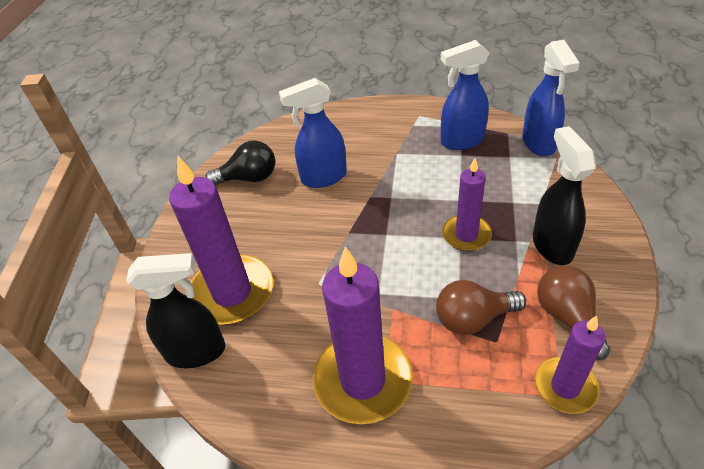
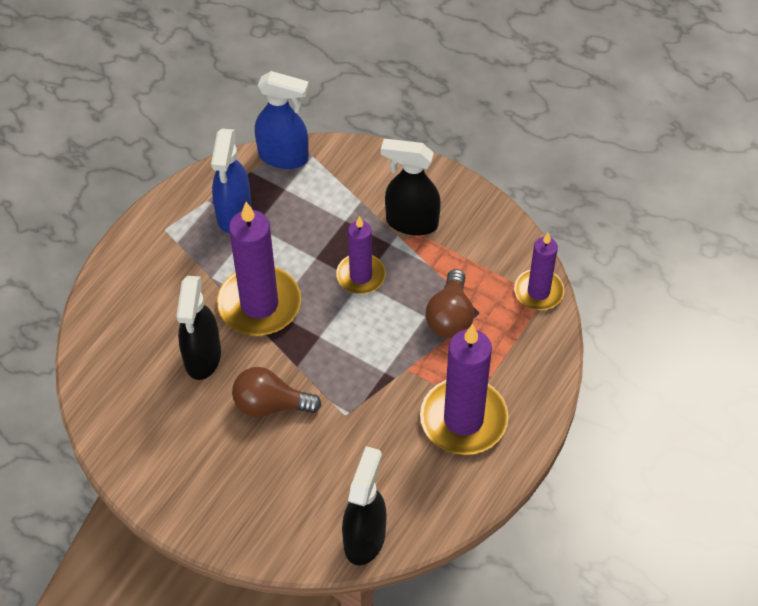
camera: 70 degrees left, 10 degrees up
(232, 293) = (312, 490): purple candle -> purple candle (259, 304)
(249, 178) = (152, 428): black light bulb -> none
(323, 177) = (202, 358): blue spray bottle -> black spray bottle
(567, 317) = (484, 255): brown light bulb -> brown light bulb (270, 404)

